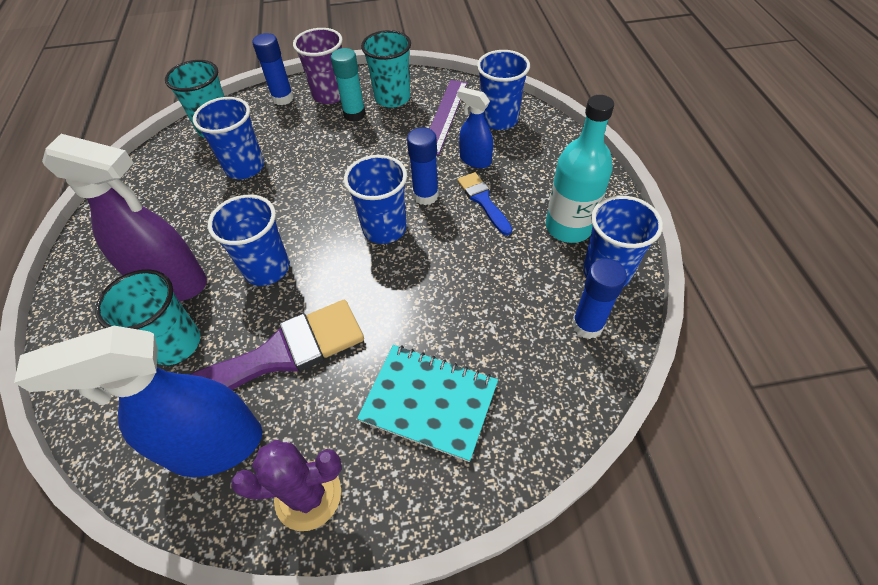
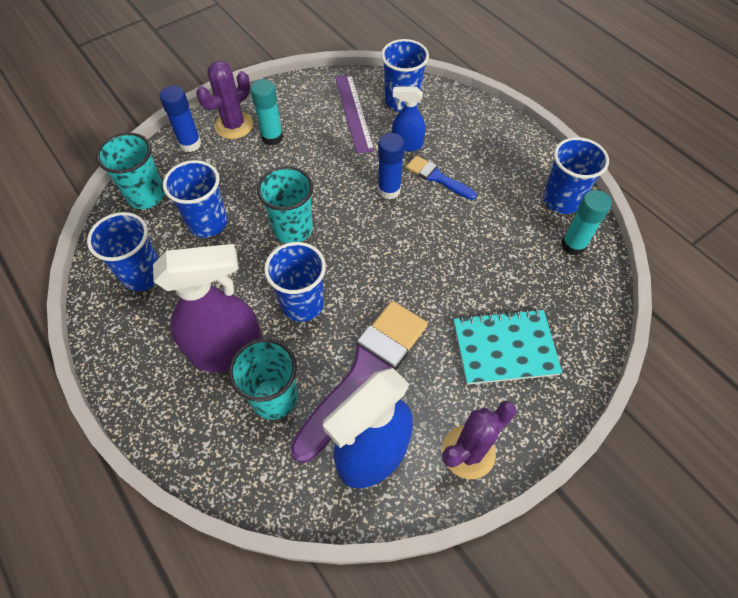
camera: 30 degrees left, 5 degrees up
(330, 95) = (234, 125): purple cup -> purple cactus
(384, 228) = (375, 231): blue cup -> blue cup (142, 274)
(392, 98) = (295, 110): turquoise cup -> turquoise cup (293, 229)
(568, 227) = (514, 175): turquoise bottle -> none
(587, 325) = (573, 245): blue glue stick -> turquoise glue stick

